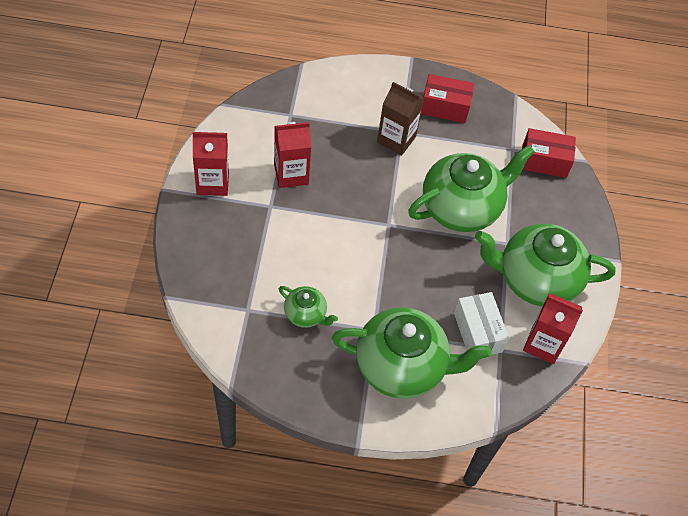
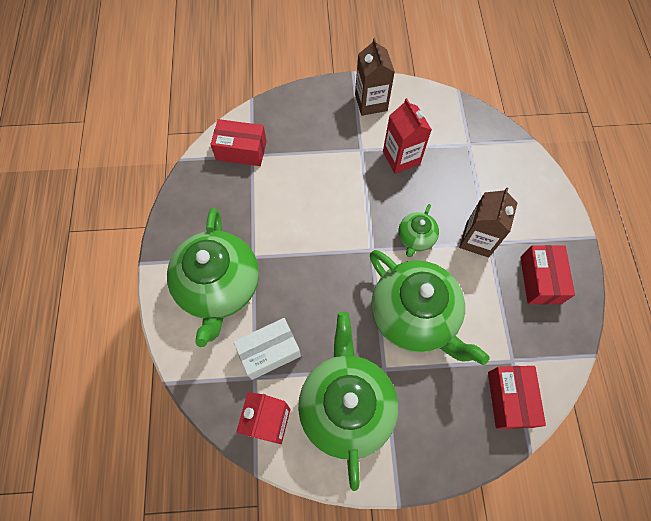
camera: 85 degrees right, 10 degrees up
(212, 183) = (371, 102): red carton -> brown carton
(238, 319) = (241, 150): none -> red box
(306, 314) = (257, 199): green teapot -> green teapot (415, 238)

